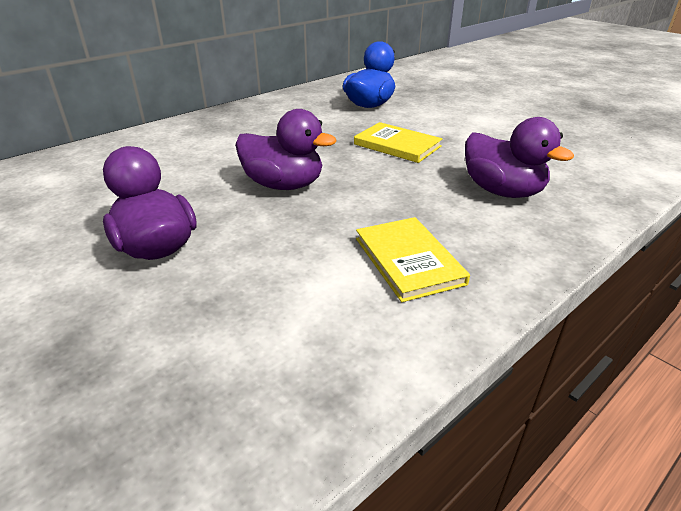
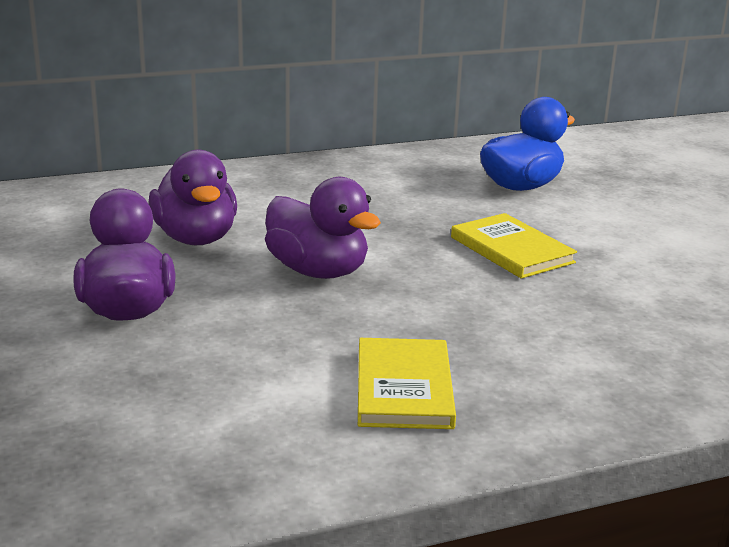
camera: 20 degrees right, 10 degrees down
(502, 191) = (607, 337): purple duck -> purple duck (196, 238)

